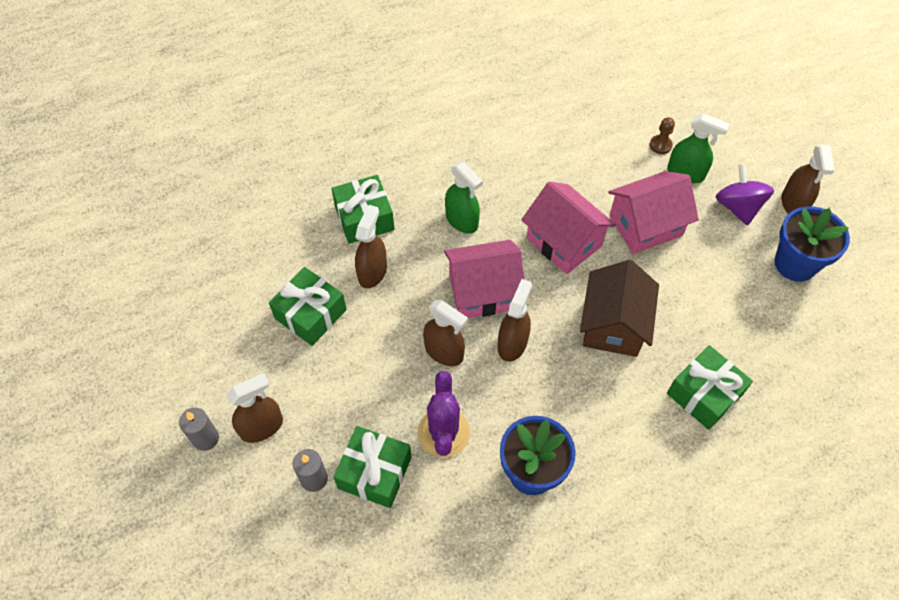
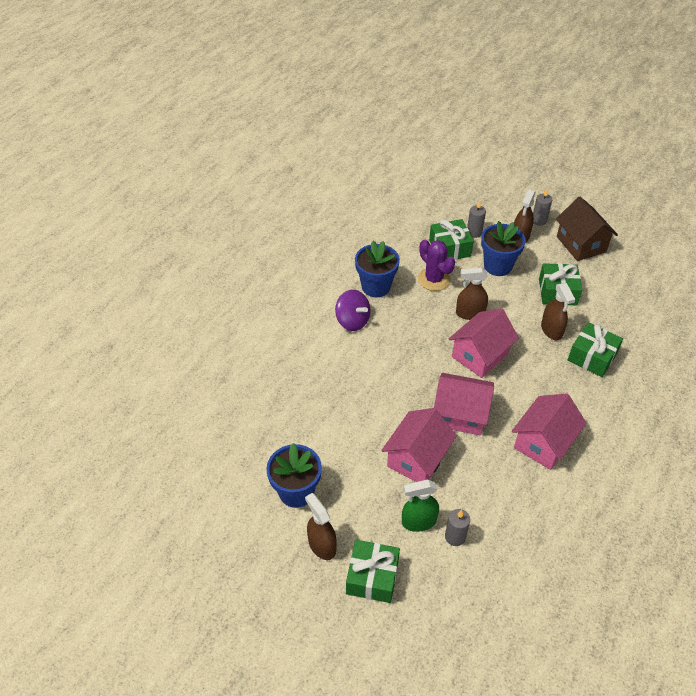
camera: 145 degrees right, 10 degrees down
(341, 399) = (498, 266): none -> blue flower pot
(462, 220) = (535, 390): green spray bottle -> none
(505, 170) = (543, 443): none -> pink house
(512, 343) = (438, 338): brown spray bottle -> none
(613, 325) = (389, 380): brown house -> brown house (581, 244)
(660, 145) = (455, 537): brown pawn -> grey candle
(704, 394) = (310, 371): green gift -> green gift (372, 577)
(738, 207) = (362, 515): purple spinning top -> purple spinning top (352, 321)

